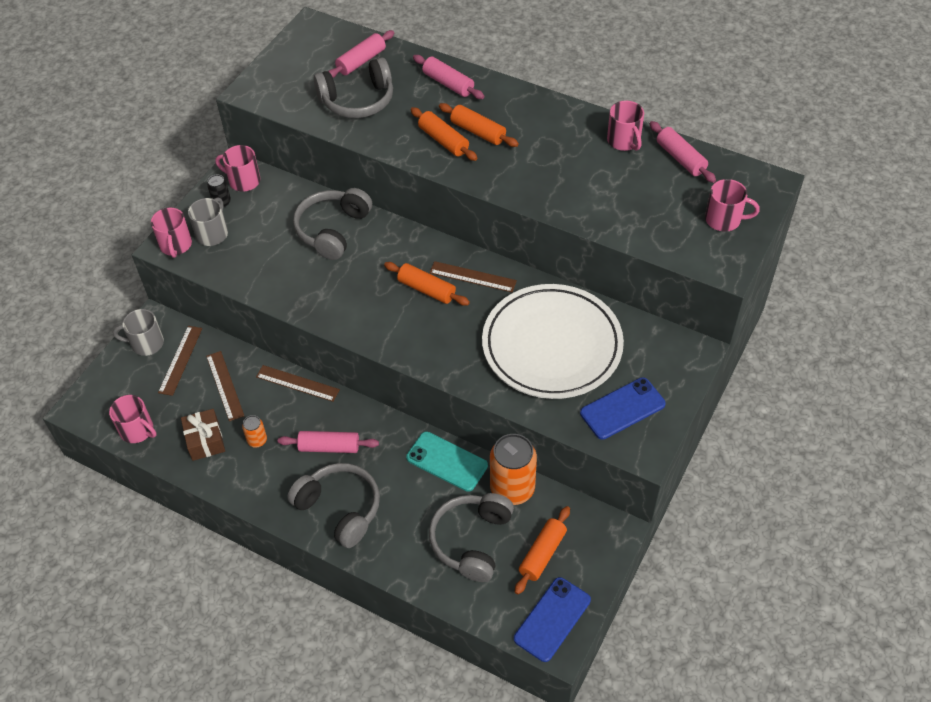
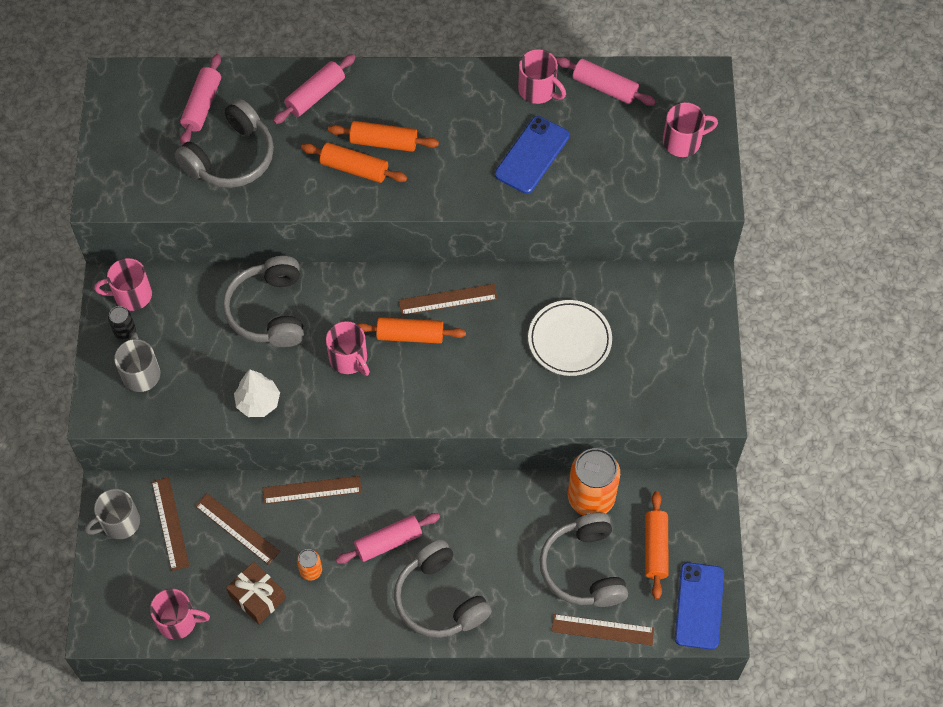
camera: 30 degrees left, 10 degrees up
(176, 245) = (110, 405): pink mug -> pink mug (349, 359)
(281, 288) = (258, 402): none -> white tree
(340, 508) = (439, 599): grey headphones -> grey headphones turned 135 degrees counterclockwise
(447, 461) = (513, 500): turquoise phone -> none
(448, 84) = (315, 95): pink rolling pin -> pink rolling pin turned 60 degrees counterclockwise
(457, 597) = (602, 630): none -> brown ruler
(552, 345) = (569, 340): white plate -> white plate, size x0.55
(622, 409) = (672, 376): blue phone -> blue phone (532, 155)

